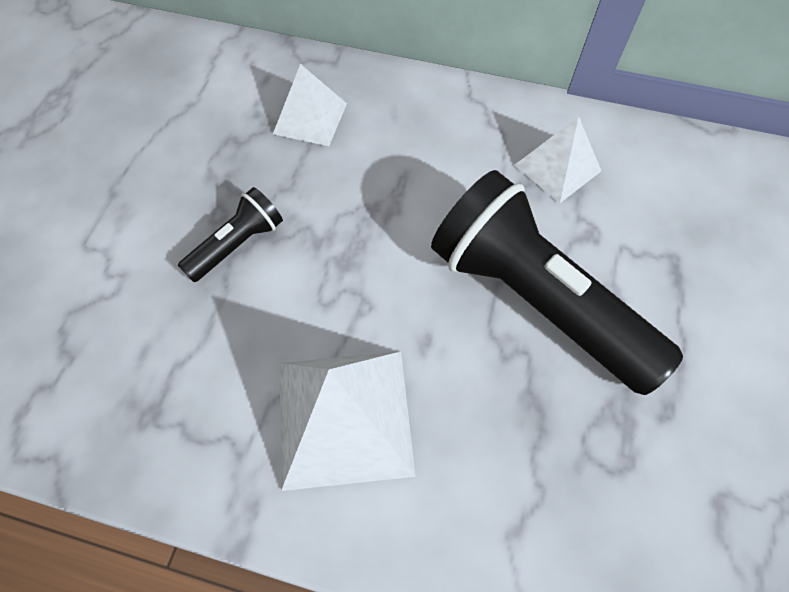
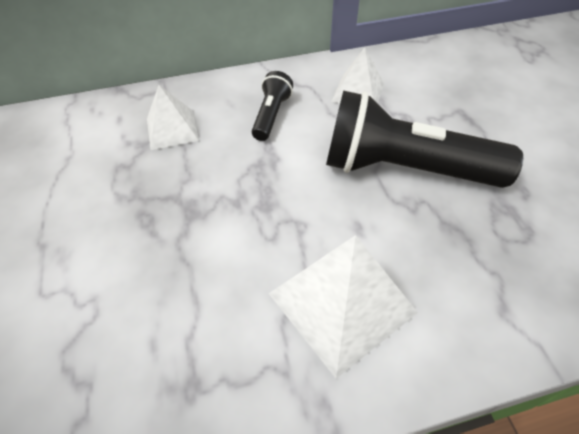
camera: 30 degrees left, 10 degrees down
(238, 244) = (176, 231): black flashlight -> black flashlight (271, 115)

